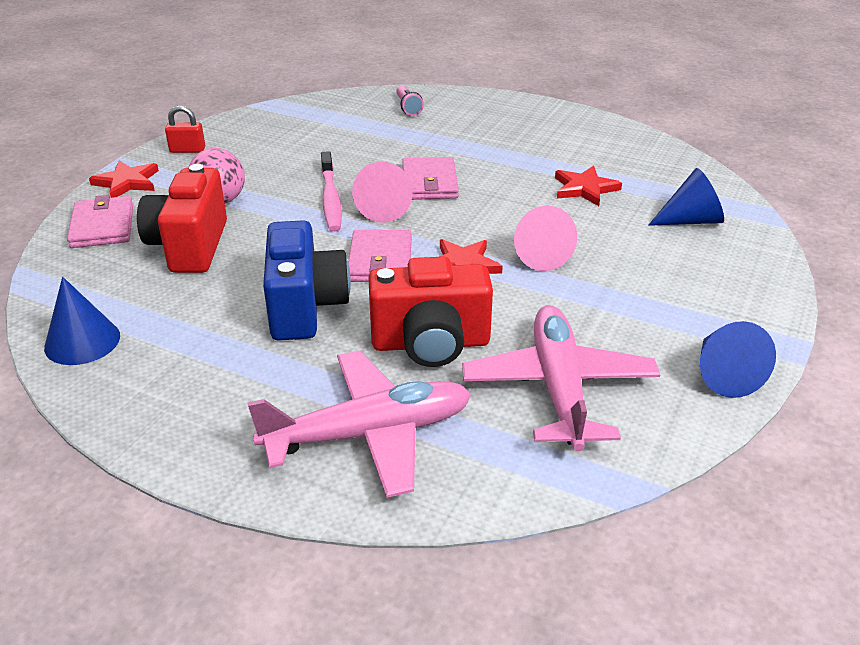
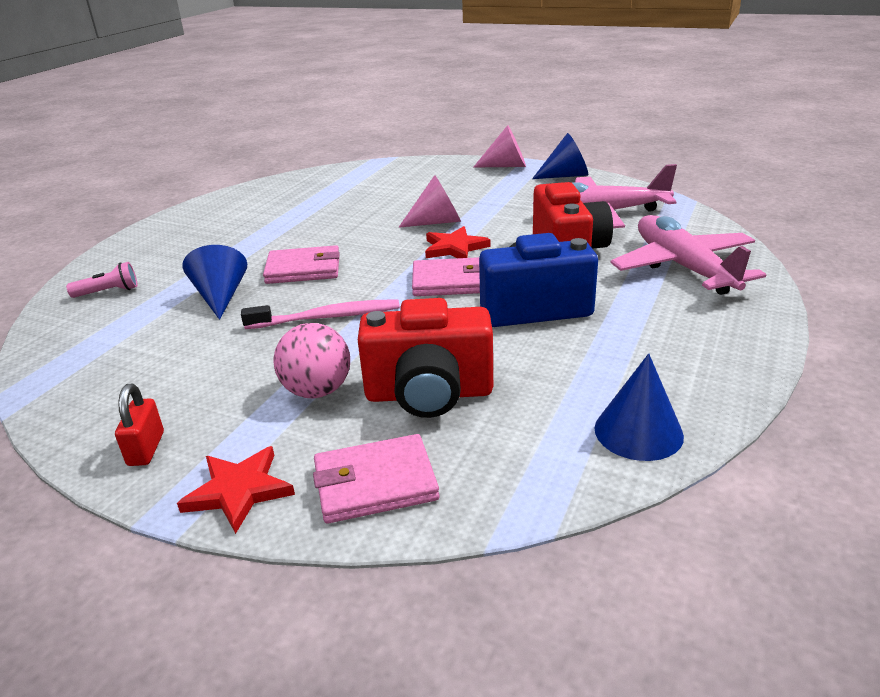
camera: 90 degrees left, 5 degrees down
(384, 209) = (353, 287): pink cone -> pink cone (506, 166)
(585, 189) = (331, 208): red star -> none
(691, 220) = (387, 178): blue cone -> blue cone (220, 297)

